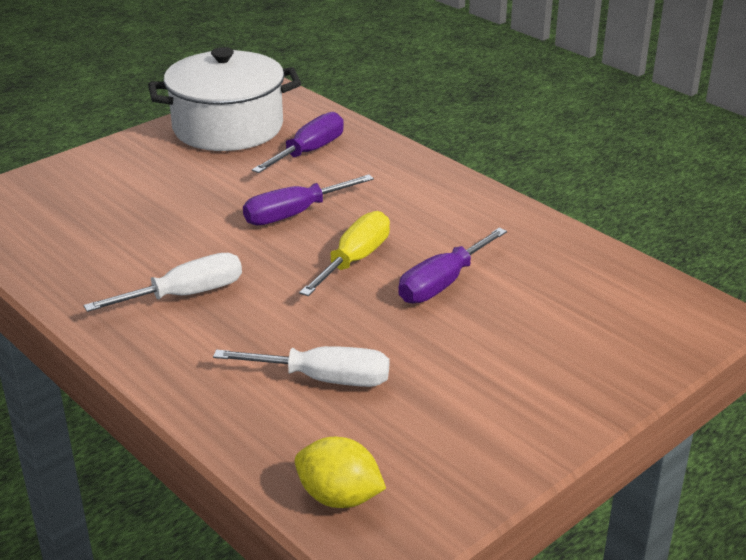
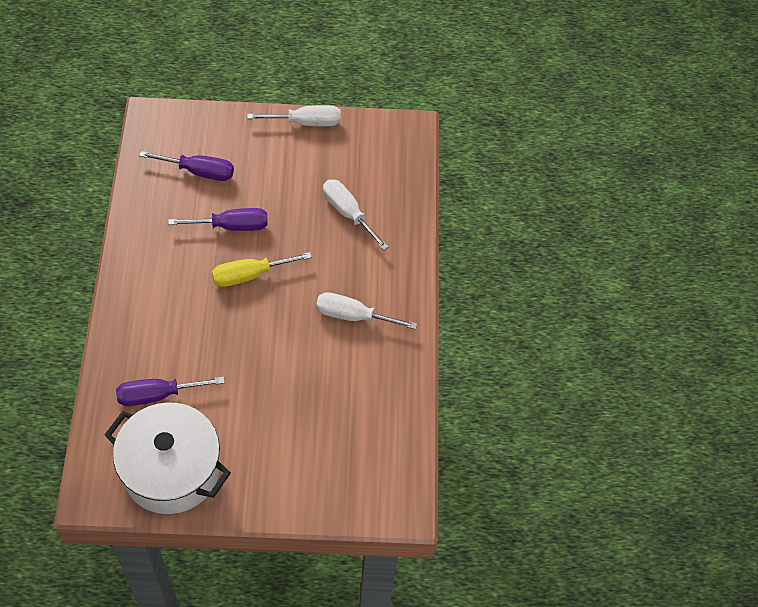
camera: 140 degrees left, 25 degrees up
(294, 214) = (235, 338): purple screwdriver -> purple screwdriver (199, 172)
(339, 497) = (402, 157): yellow lemon -> none
(539, 442) = (306, 122): none -> white screwdriver

